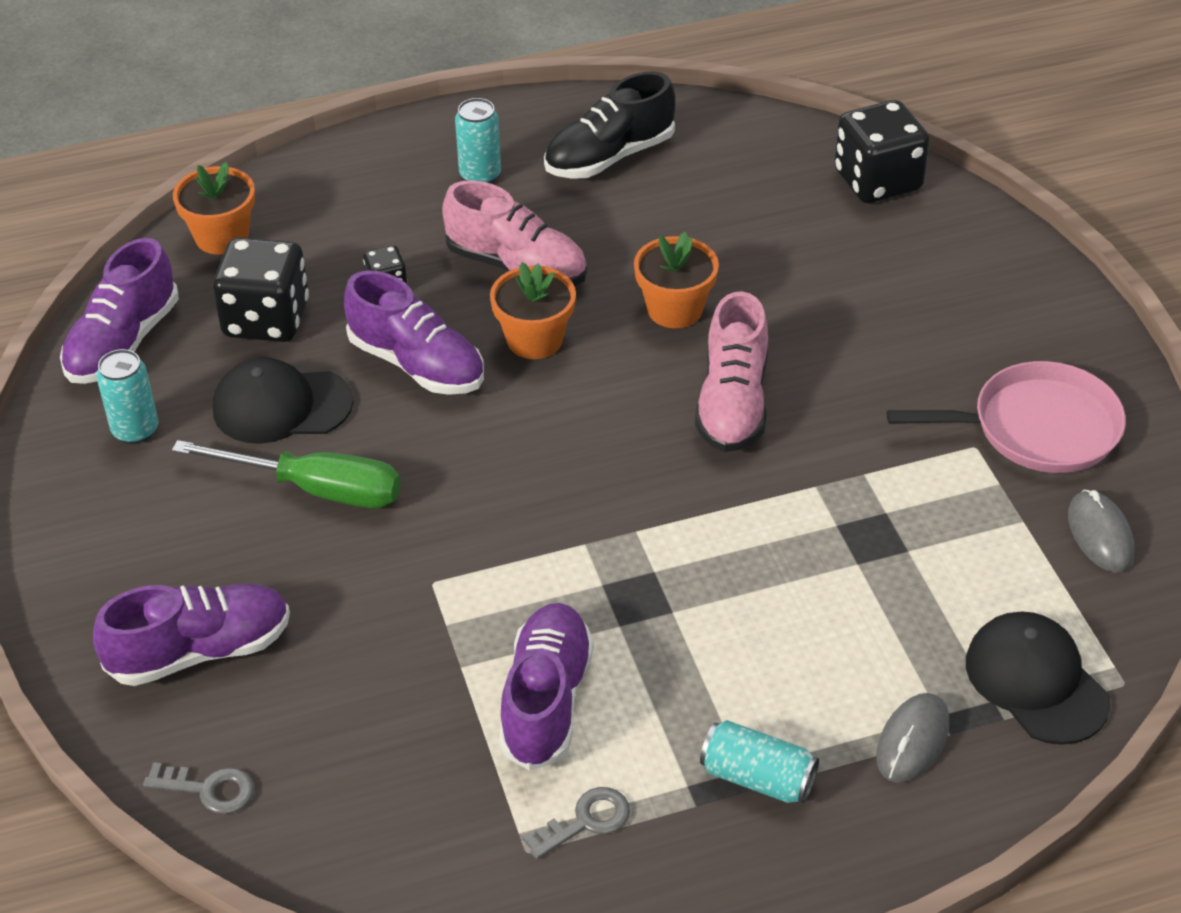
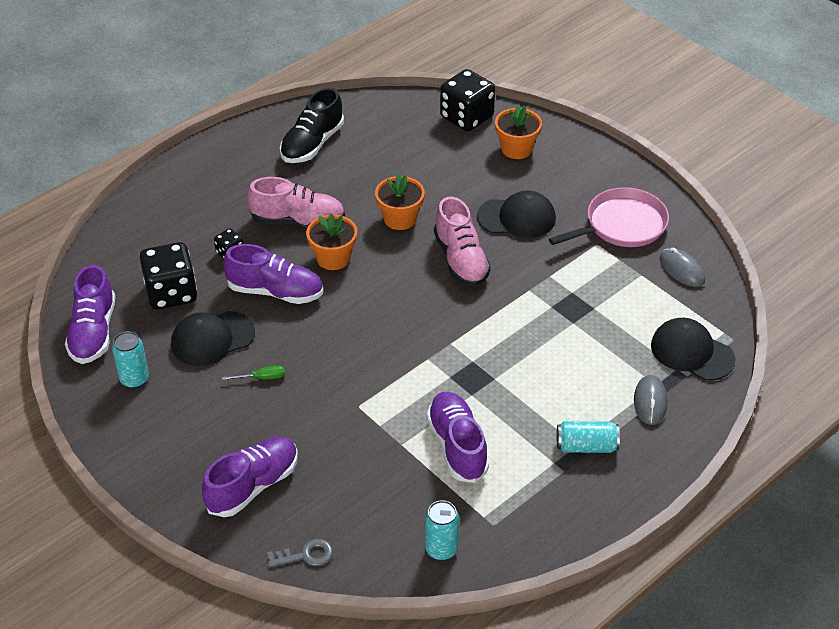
camera: 25 degrees left, 0 degrees up
(222, 237) = (113, 254): orange flower pot -> orange flower pot (516, 149)
(316, 489) = (262, 378): green screwdriver -> green screwdriver, size x0.44
(480, 175) = (244, 175): turquoise can -> turquoise can (441, 549)
(586, 821) = (514, 499): grey key -> none
(865, 363) = (517, 218): none -> black cap

